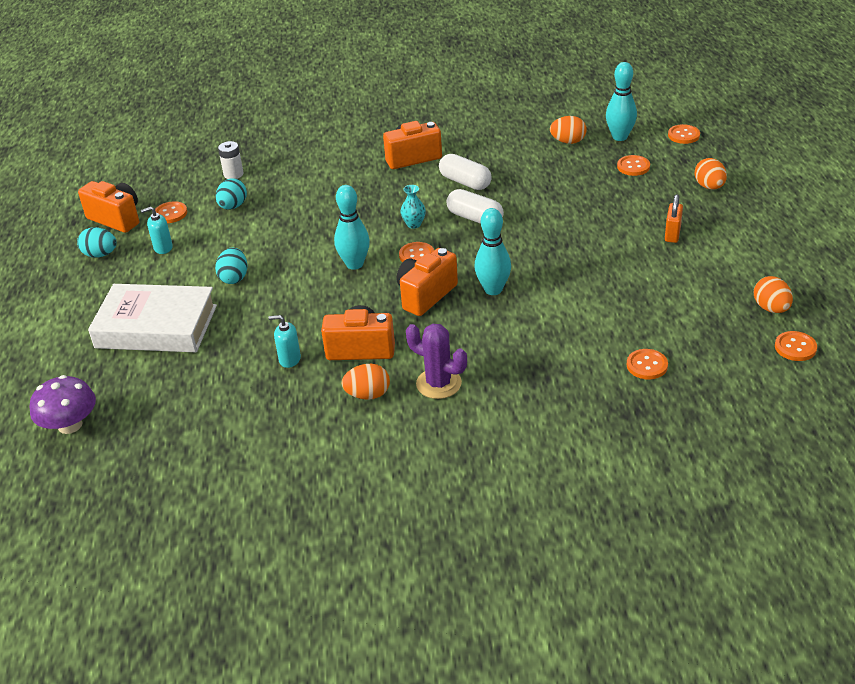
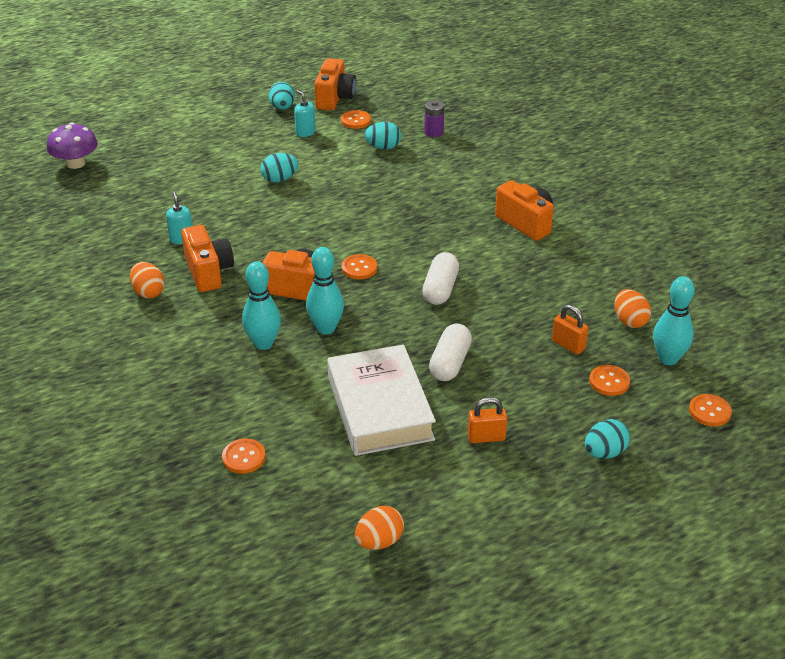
camera: 65 degrees right, 0 degrees up
(156, 326) = (200, 163): white book -> white book (380, 408)
(233, 174) = (433, 132): white battery -> purple battery
(354, 264) = (328, 236): turquoise bowling pin -> turquoise bowling pin (263, 343)
(414, 224) = (409, 254): turquoise vase -> none
(438, 384) = (175, 328): purple cactus -> none
(465, 182) = (502, 267): white capsule -> white capsule (450, 363)
(582, 174) = (568, 345): none -> orange padlock
(709, 187) = (604, 452): orange egg -> turquoise egg
(795, 347) = (314, 571): orange button -> none

